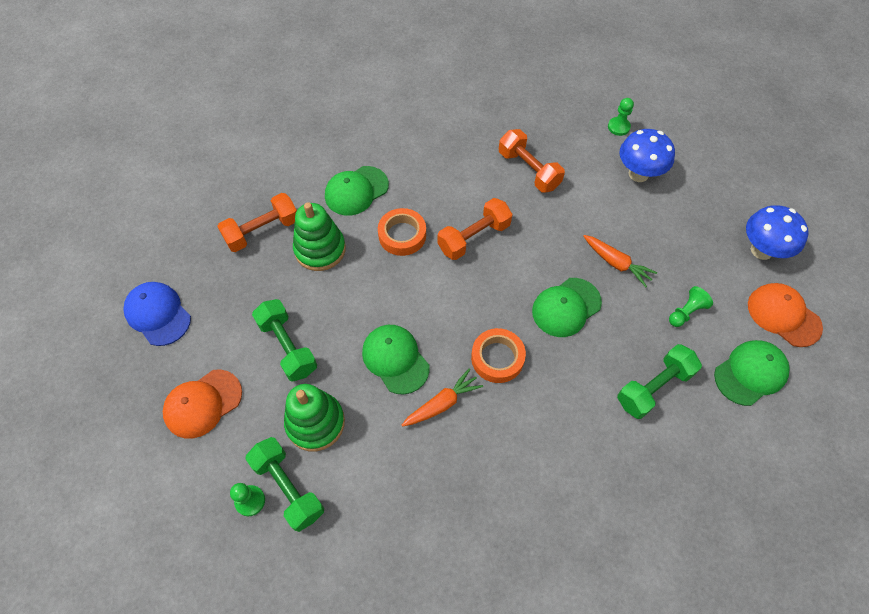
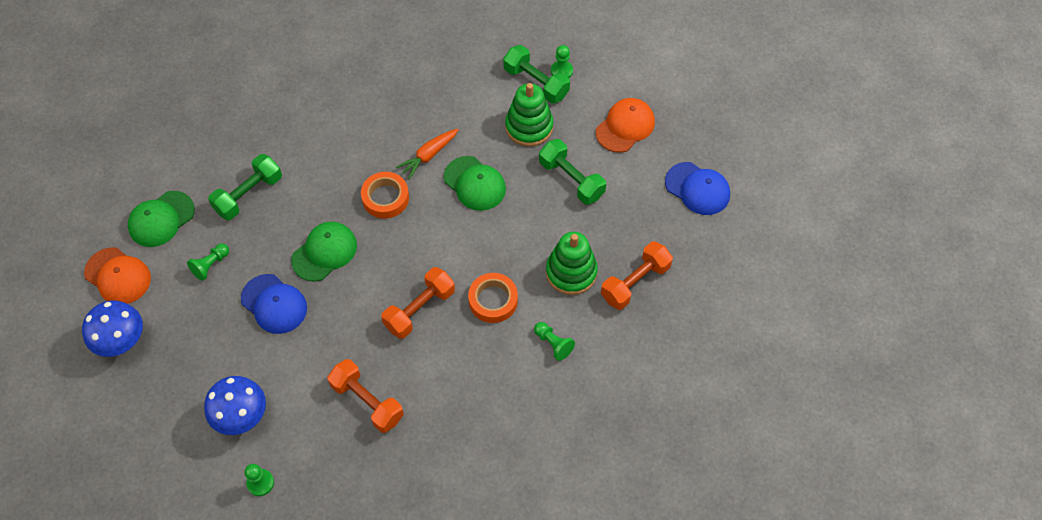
camera: 170 degrees right, 0 degrees up
(356, 191) = (553, 344): green cap -> green pawn
(616, 263) = (274, 304): orange carrot -> blue cap

